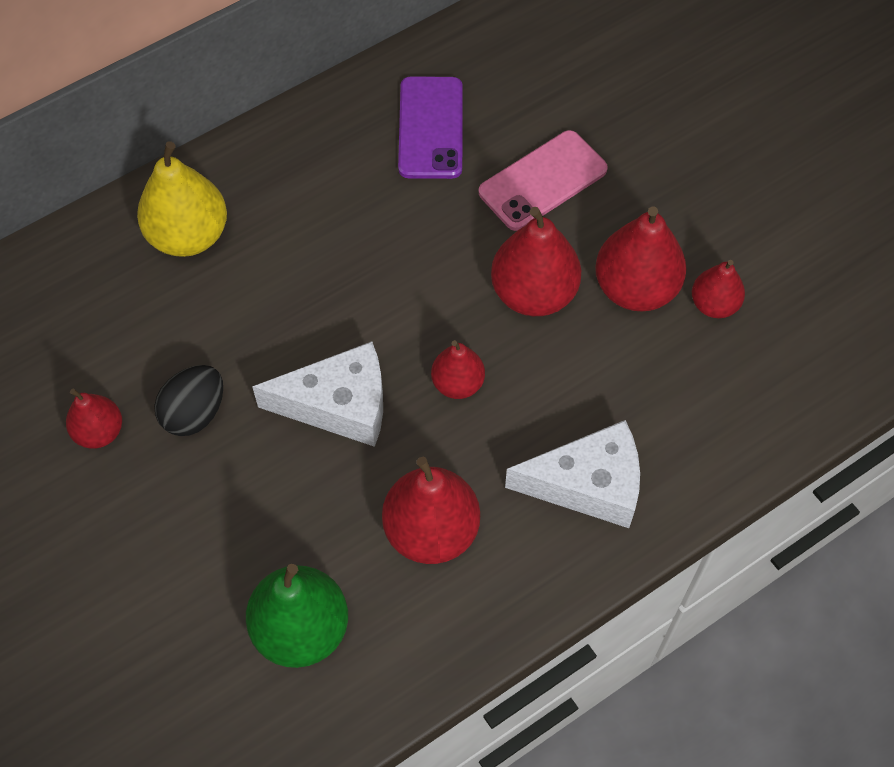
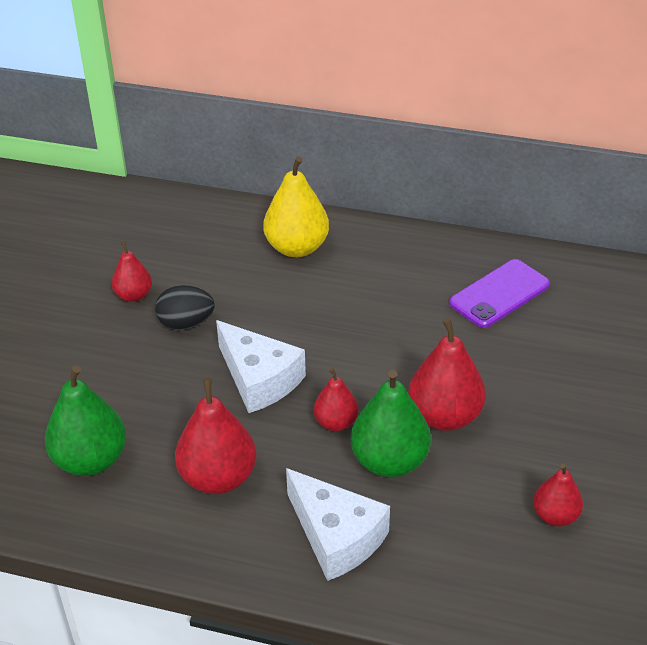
camera: 50 degrees right, 20 degrees down
(543, 181) = (532, 367): pink phone -> none
(543, 377) = (389, 461): none -> green pear
(635, 288) = (513, 465): red pear -> none

